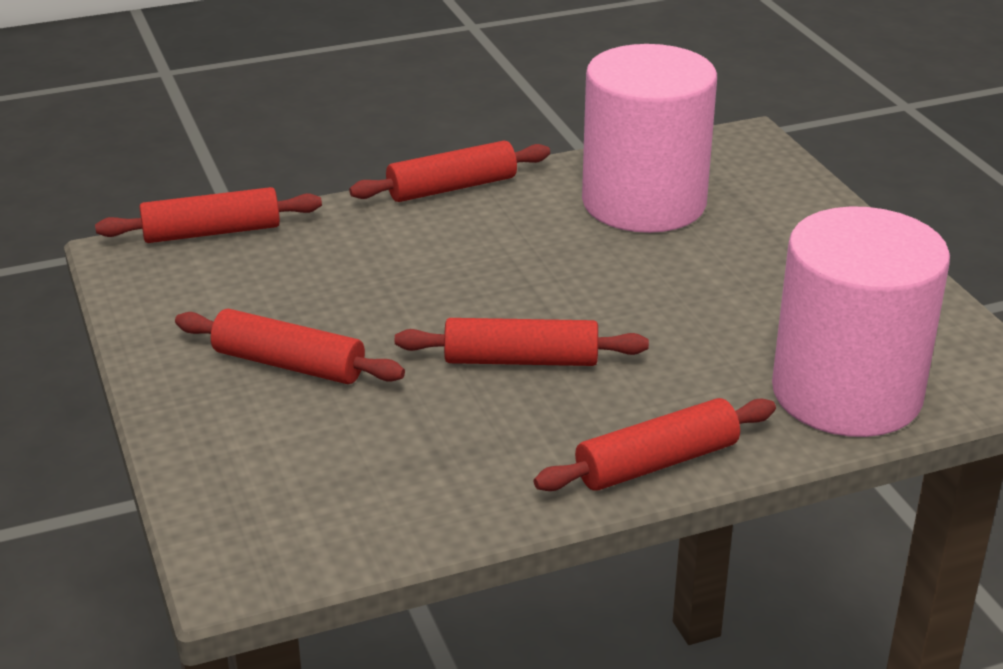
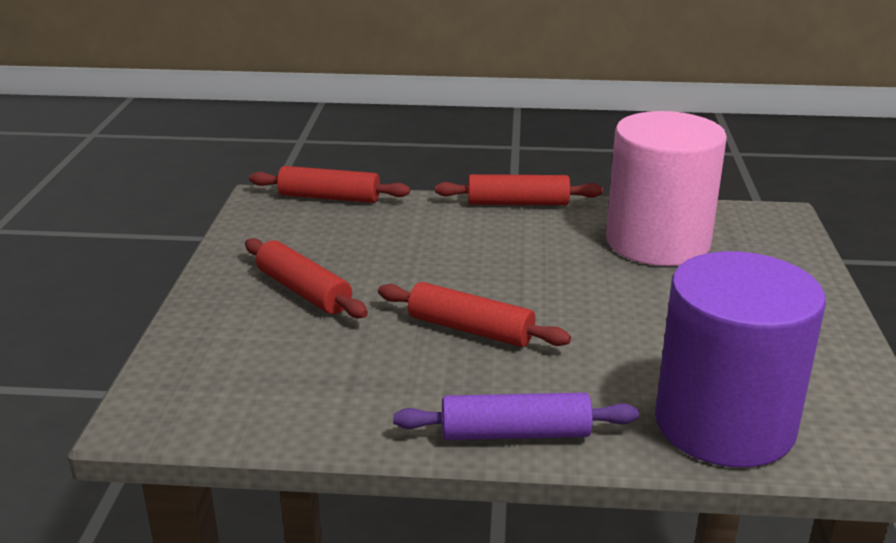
camera: 25 degrees right, 5 degrees down
(656, 463) = (515, 433): red rolling pin -> purple rolling pin
(846, 393) = (724, 424): pink cylinder -> purple cylinder

